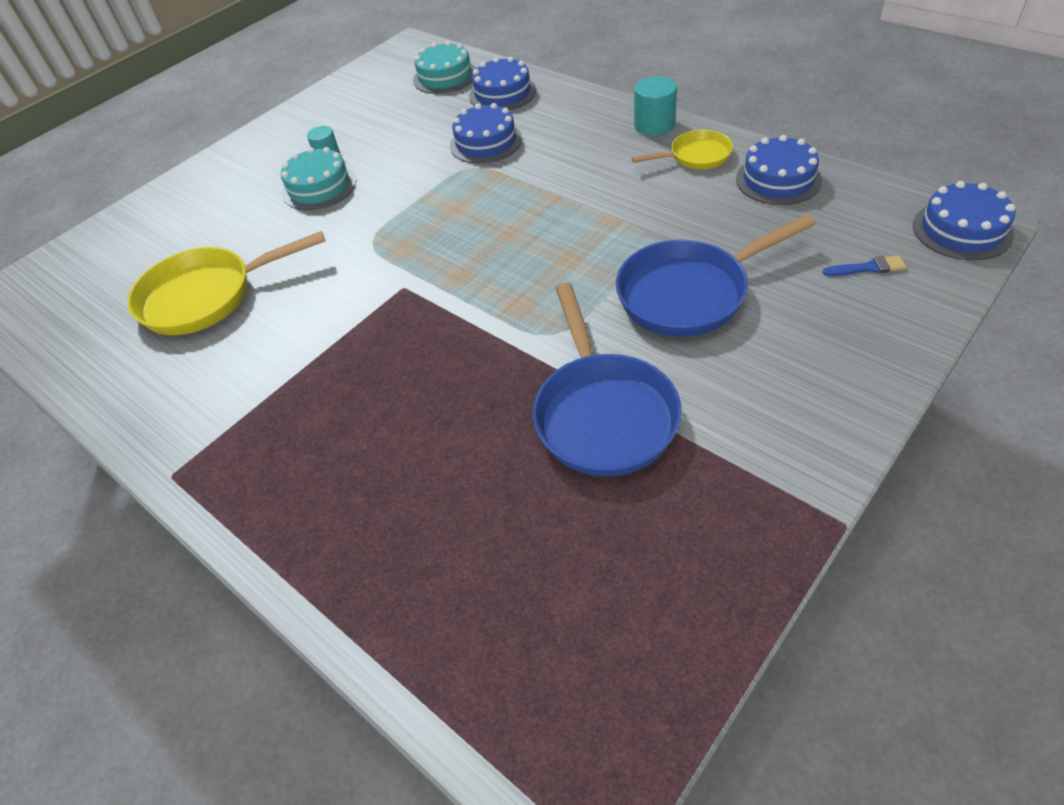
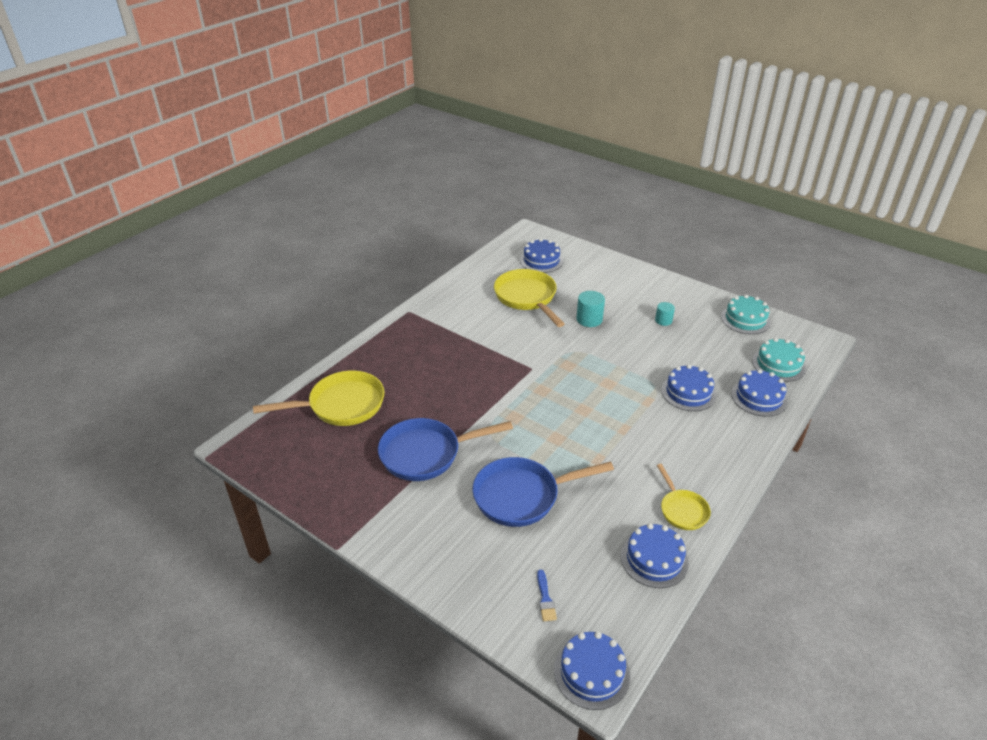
camera: 80 degrees right, 10 degrees down
(101, 280) = (541, 260): none -> blue cake
(319, 187) = (628, 322): turquoise cake -> turquoise cake (745, 319)
(457, 571) = (341, 405): none -> yellow pan
(654, 125) = (725, 487): turquoise cylinder -> turquoise cylinder (589, 319)
(689, 293) = (521, 496): blue pan -> blue pan turned 75 degrees counterclockwise

